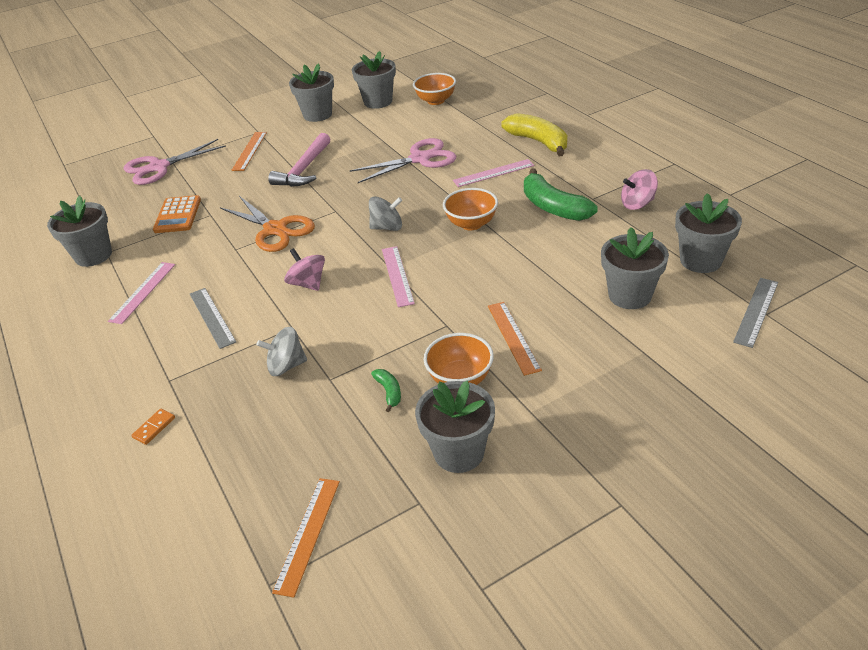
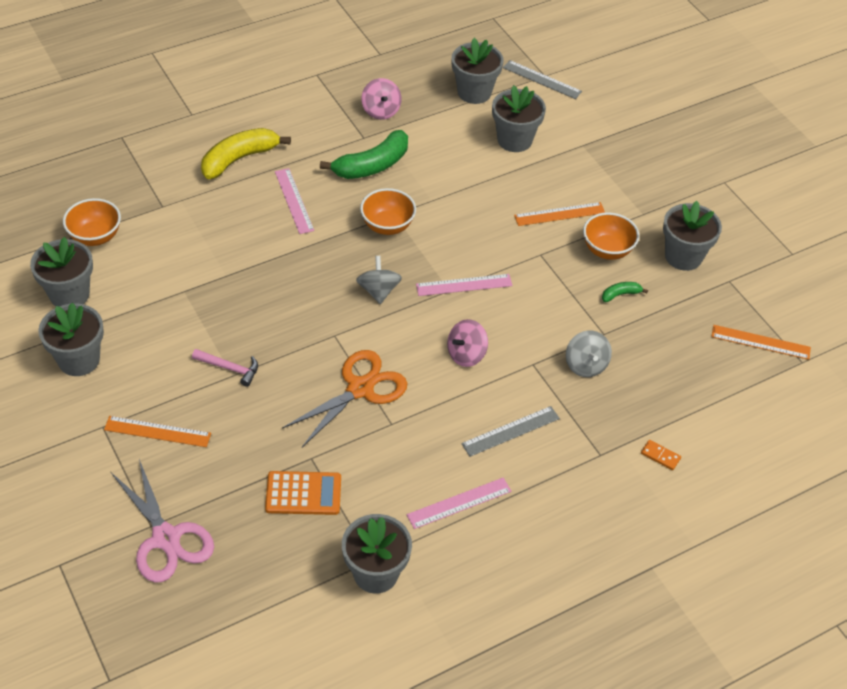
camera: 95 degrees left, 10 degrees up
(143, 292) = (459, 503): pink ruler -> pink ruler turned 45 degrees counterclockwise
(304, 169) = (230, 368): pink hammer -> pink hammer, size x0.60
(420, 159) = (242, 258): pink scissors -> none

